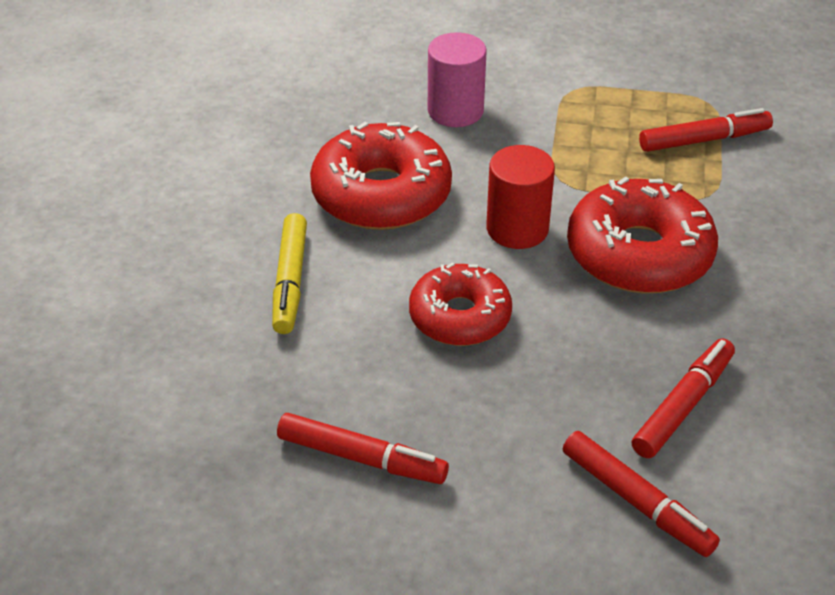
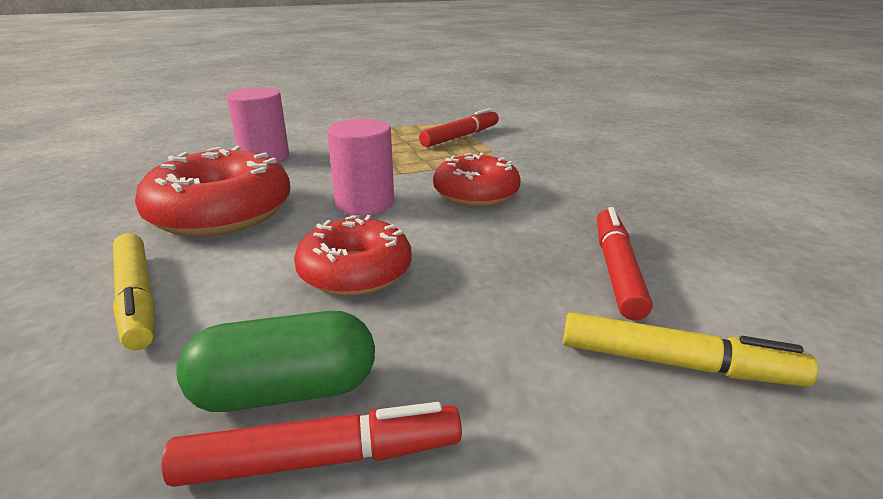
camera: 30 degrees left, 15 degrees down
(361, 405) = (286, 391): none -> green capsule
(517, 229) = (365, 203): red cylinder -> pink cylinder
(636, 501) = (676, 363): red marker -> yellow marker
(639, 254) = (476, 193): red donut -> red donut, size x0.66

